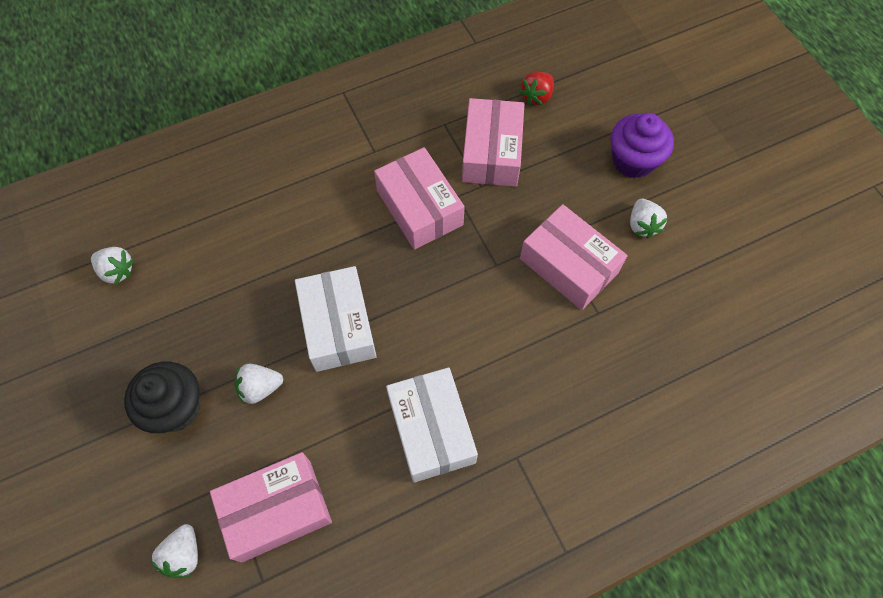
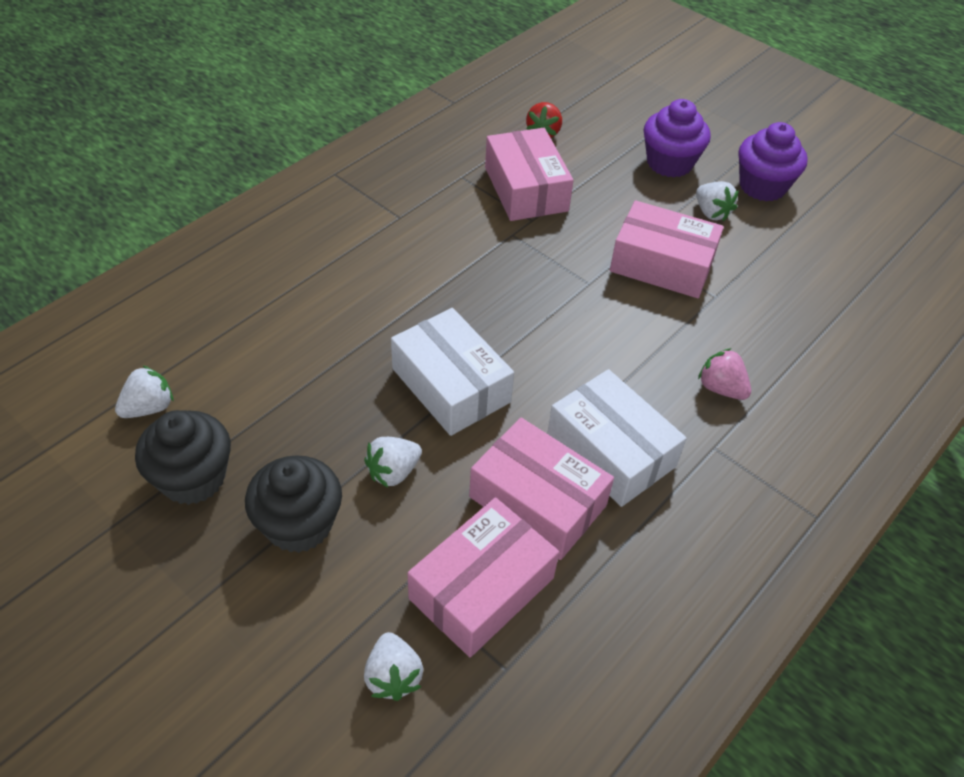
camera: 25 degrees left, 15 degrees down
(117, 271) = (149, 407): white strawberry -> white strawberry turned 45 degrees counterclockwise
(122, 342) = (193, 478): none -> black cupcake
(419, 207) = (478, 254): pink box -> pink box (538, 501)
(552, 404) = (721, 388): none -> pink strawberry
(706, 210) = (762, 186): none -> purple cupcake

